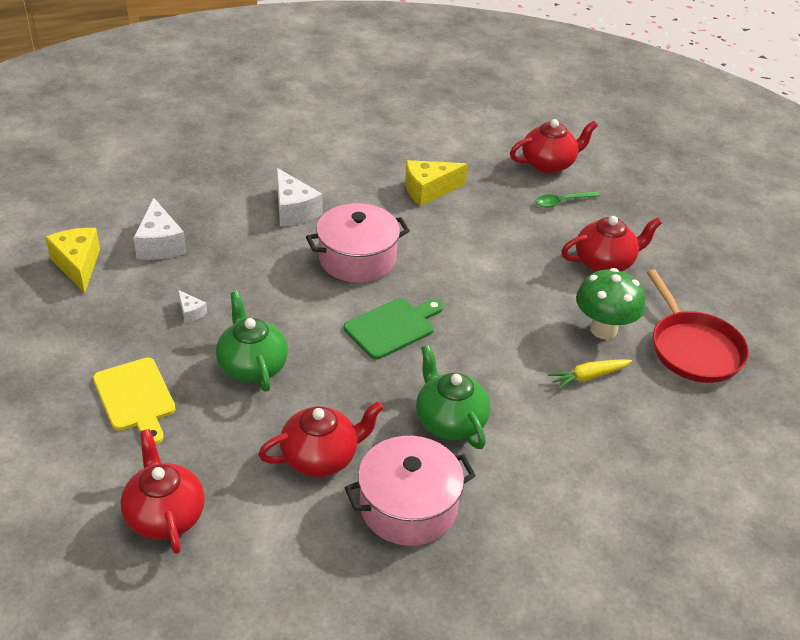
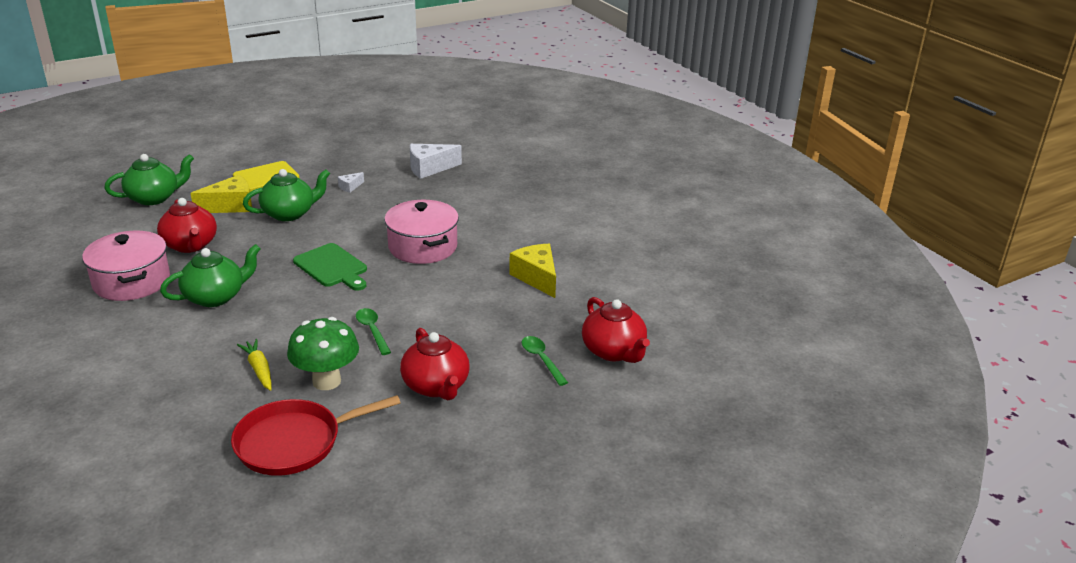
camera: 85 degrees right, 10 degrees down
(78, 265) = (400, 145): yellow cheese -> yellow cheese (231, 206)
(165, 515) = (154, 198): red teapot -> green teapot
(294, 210) = (486, 215): white cheese -> none
(519, 299) = (372, 331): none -> green spoon

